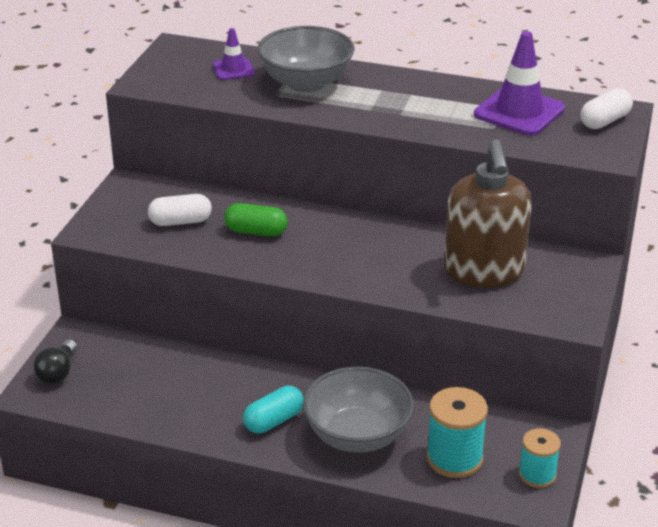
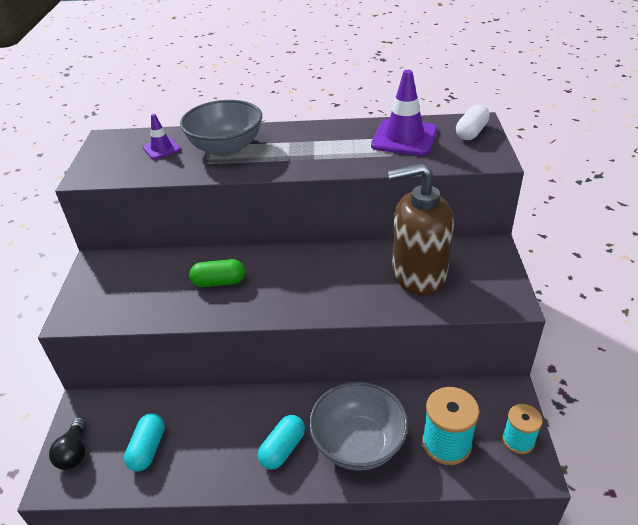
camera: 15 degrees left, 5 degrees up
(133, 387) = (148, 449): none -> turquoise capsule
(180, 221) = (151, 288): white capsule -> none
(484, 271) = (418, 274): brown soap dispenser -> brown soap dispenser turned 105 degrees clockwise

